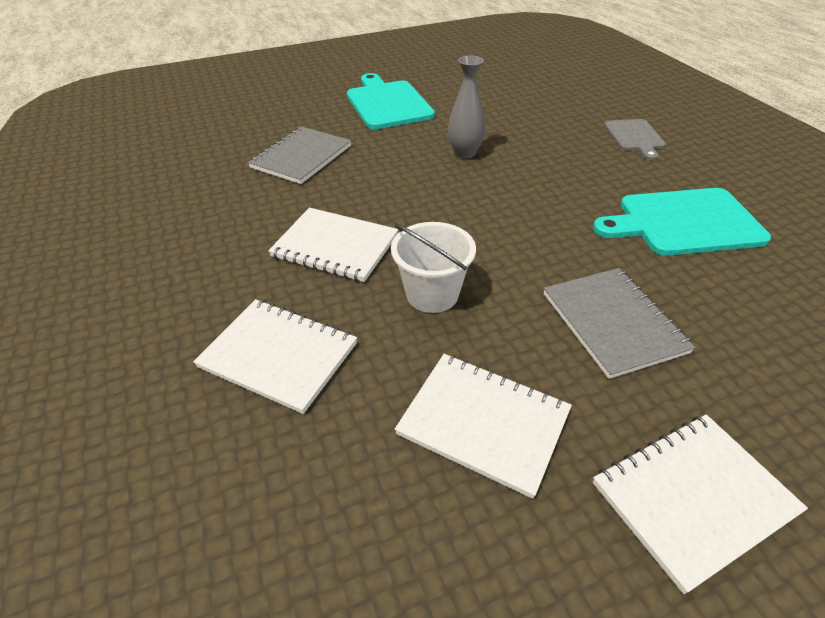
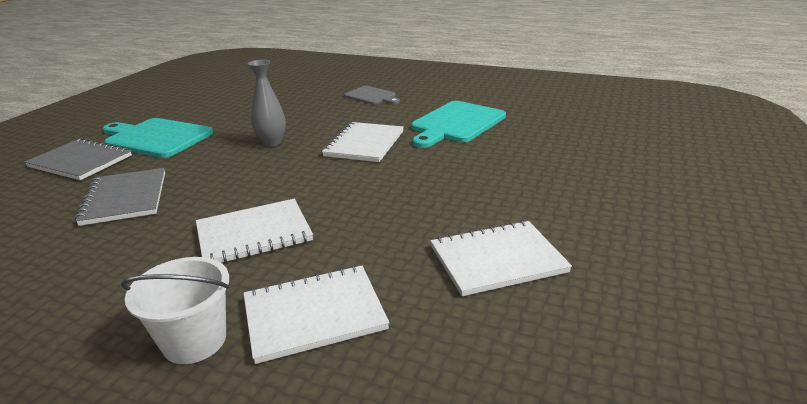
camera: 45 degrees left, 15 degrees down
(432, 294) = (370, 221): white bucket -> white bucket (194, 341)
(612, 322) = (489, 181): grey notebook -> grey notebook (80, 161)
(693, 498) = (623, 225): white notebook -> white notebook (364, 144)

